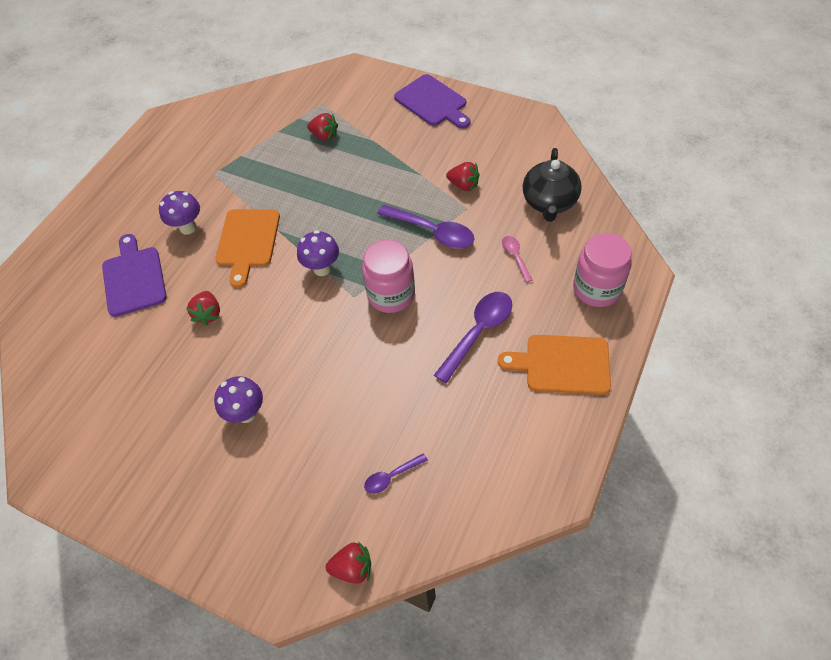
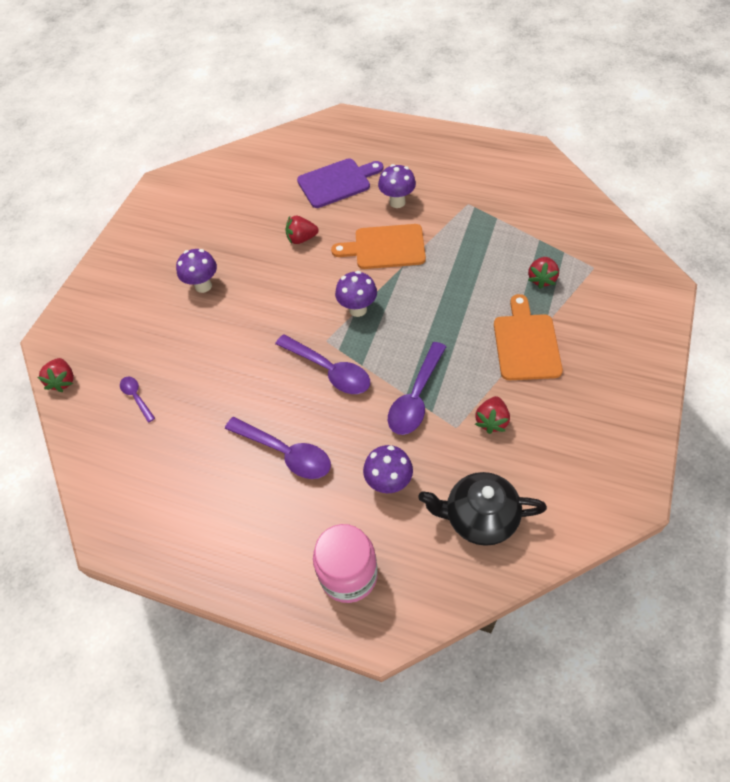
camera: 85 degrees right, 0 degrees up
(391, 295) = (329, 370): pink jar -> purple spoon
(432, 102) = (627, 374): purple cutting board -> none
(515, 257) = (389, 483): pink spoon -> purple mushroom
(562, 364) = (246, 537): orange cutting board -> orange cutting board (526, 343)

